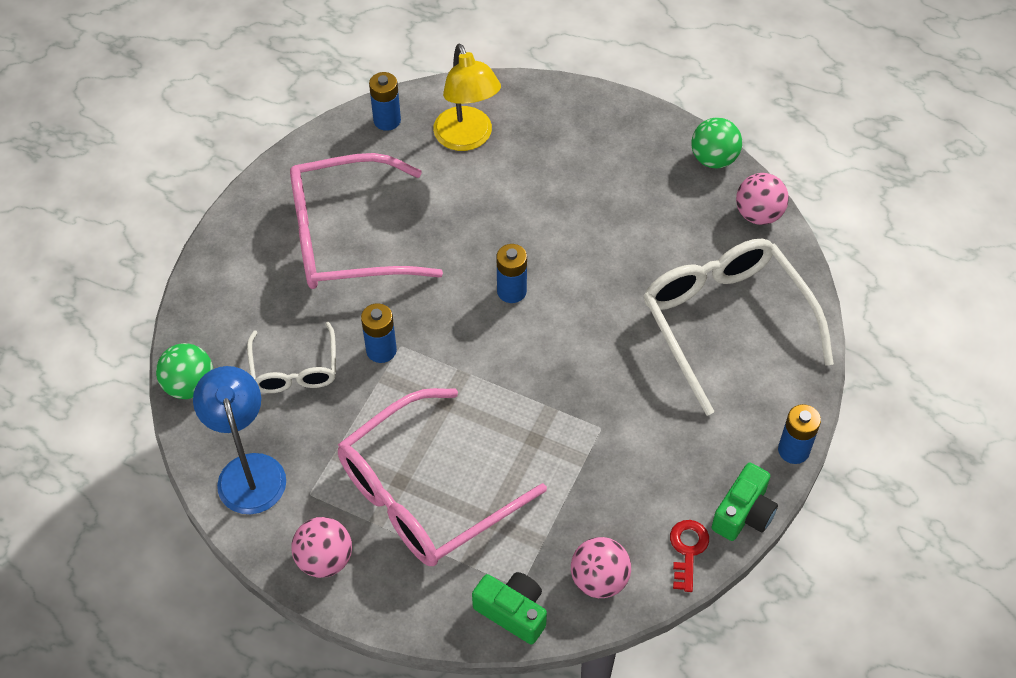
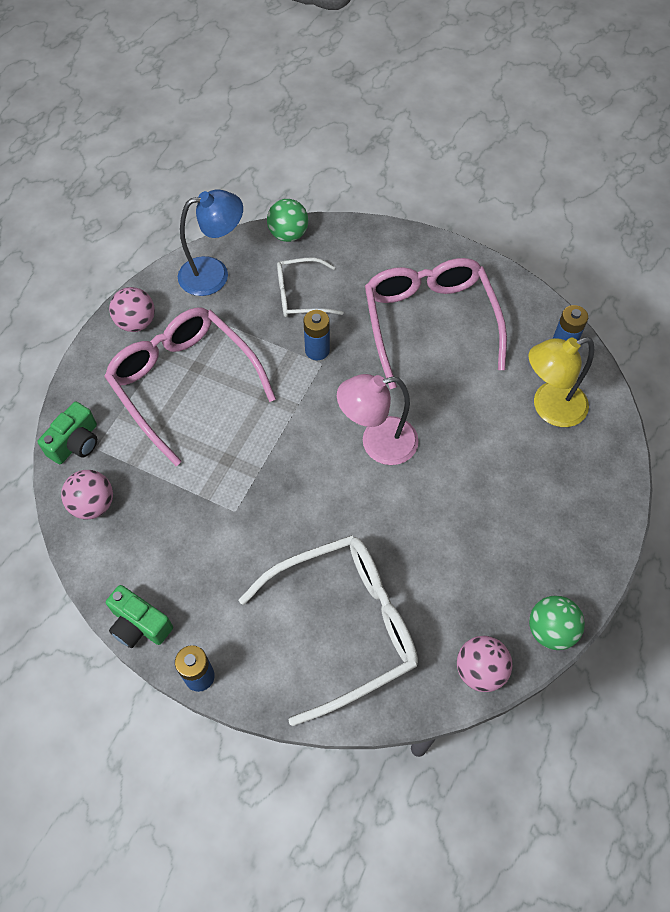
camera: 90 degrees right, 5 degrees up
(511, 291) = (377, 443): blue battery -> pink lamp
(687, 550) = (110, 574): red key -> none

